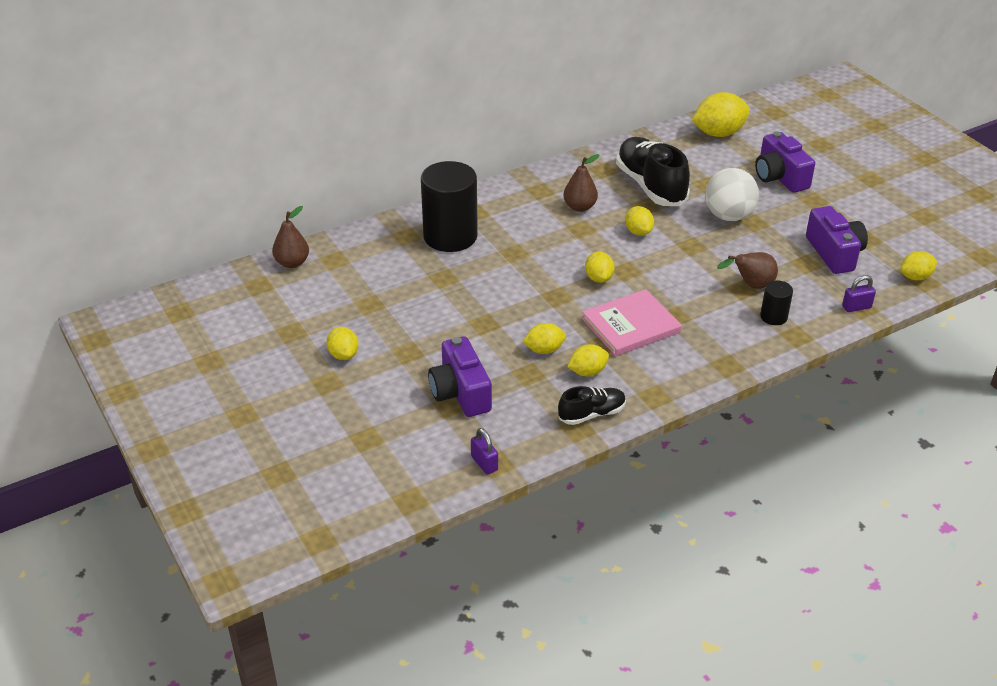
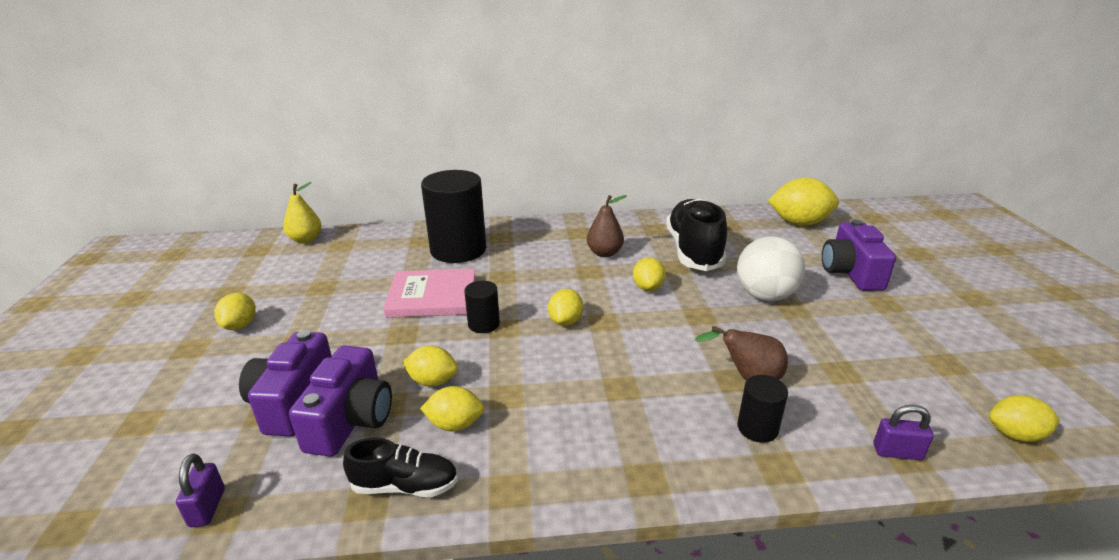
camera: 25 degrees right, 10 degrees down
(292, 263) = (306, 239): brown pear -> yellow pear
(539, 298) = (484, 324): none -> black cylinder
(631, 325) = (557, 383): pink book -> pink book (432, 296)
(834, 253) = (890, 369): purple camera -> purple camera (351, 420)

